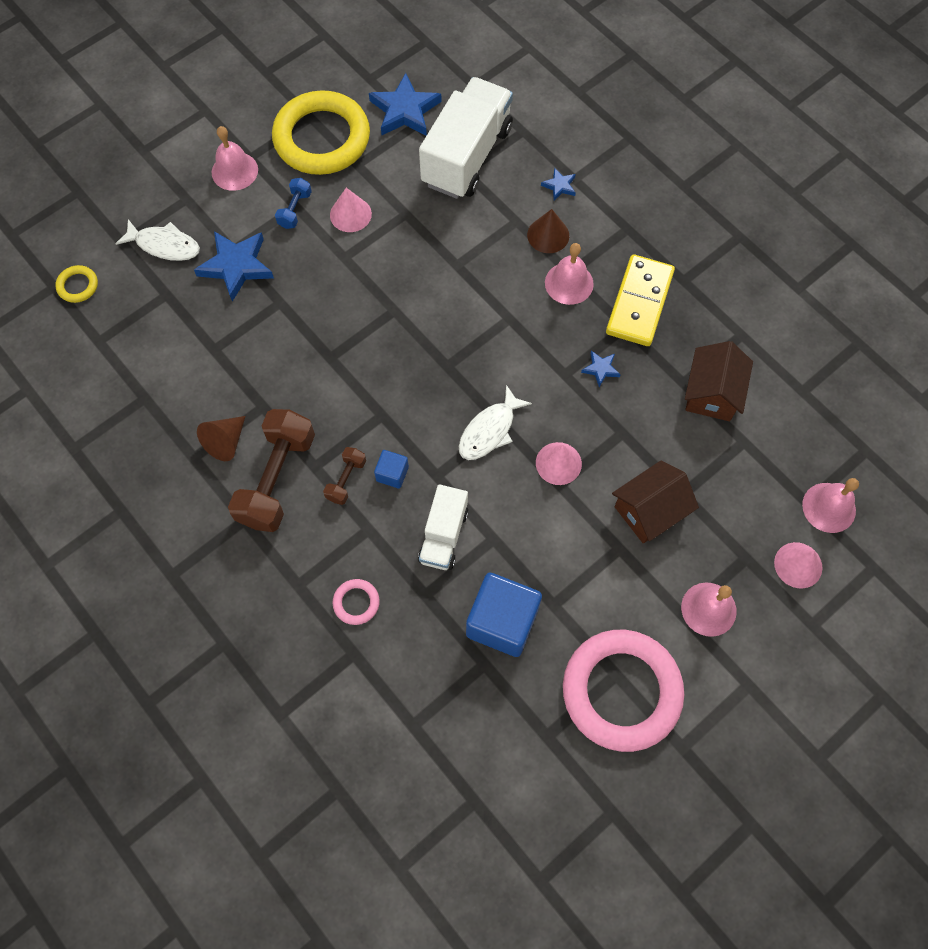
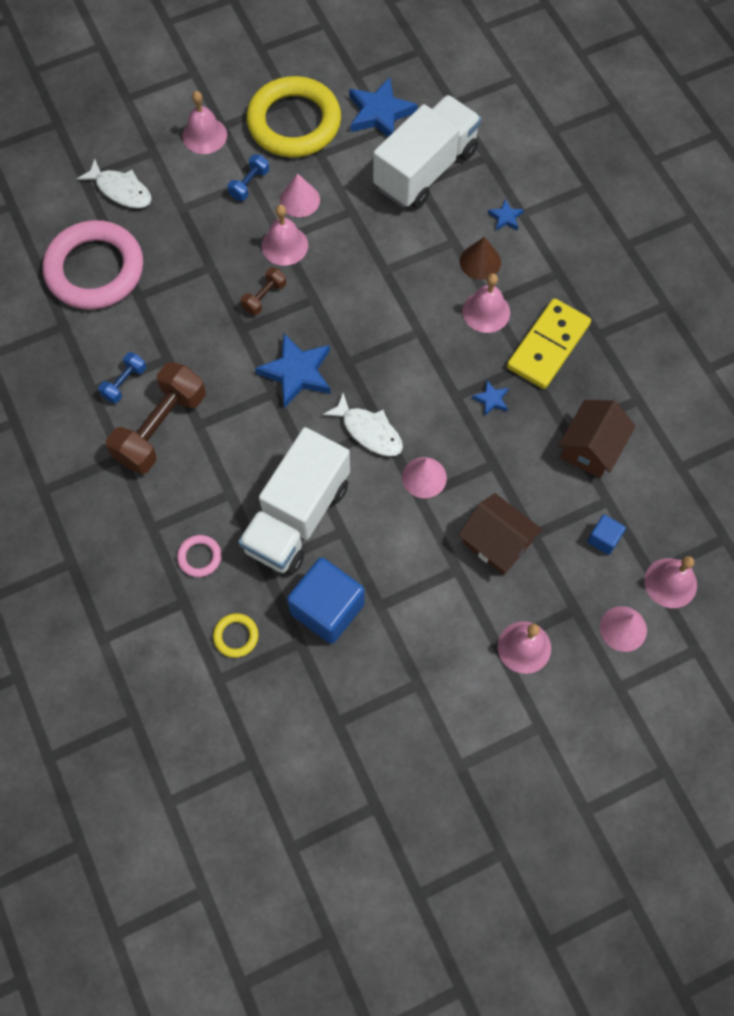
camera: 15 degrees right, 0 degrees up
(78, 286) = (33, 209): yellow ring -> yellow ring (236, 636)
(226, 442) = (124, 383): brown cone -> blue dumbbell
(236, 266) = (181, 224): blue star -> blue star (297, 373)
(346, 480) = (223, 444): brown dumbbell -> brown dumbbell (264, 297)
(349, 263) = (284, 245): none -> pink bell
(392, 474) = (267, 449): blue cube -> blue cube (603, 539)
(443, 535) = (297, 517): white truck -> white truck, size x1.77
(489, 430) = (369, 431): white fish -> white fish turned 105 degrees counterclockwise
(621, 691) = (418, 700): pink ring -> pink ring (95, 269)
(649, 510) = (496, 542): brown house -> brown house turned 60 degrees clockwise

